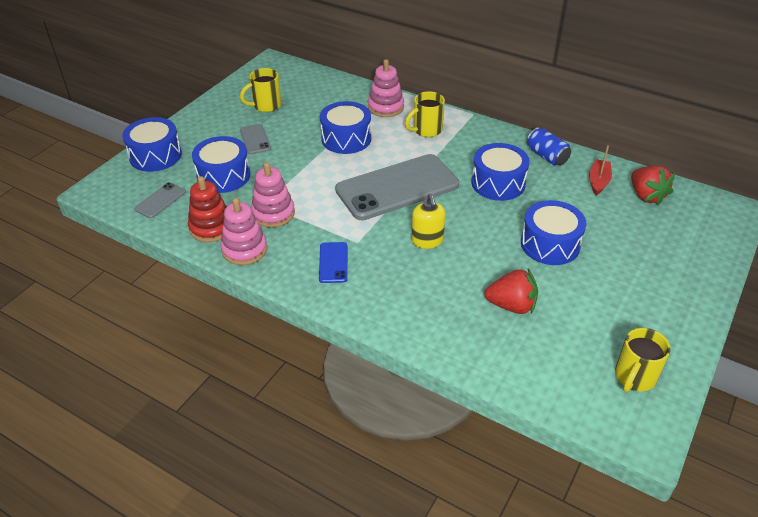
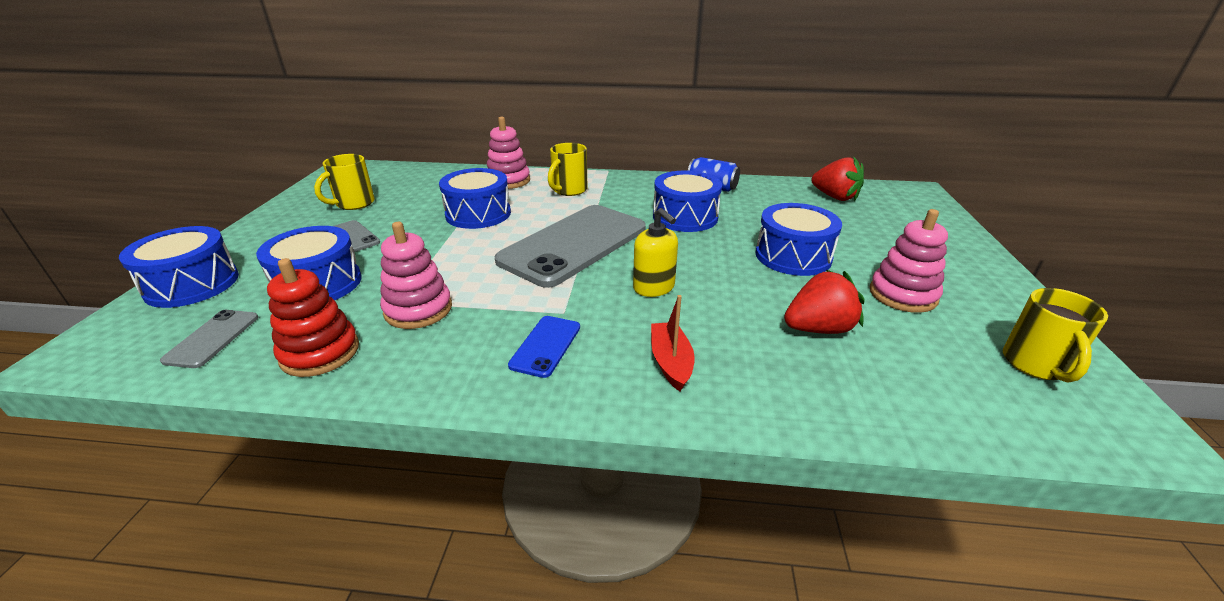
camera: 25 degrees left, 10 degrees down
(244, 249) = (392, 368): pink stacking toy -> pink stacking toy (902, 295)
(333, 262) = (546, 346): blue phone -> blue phone turned 45 degrees clockwise
(598, 181) = (780, 196): red boat -> red boat (671, 362)

